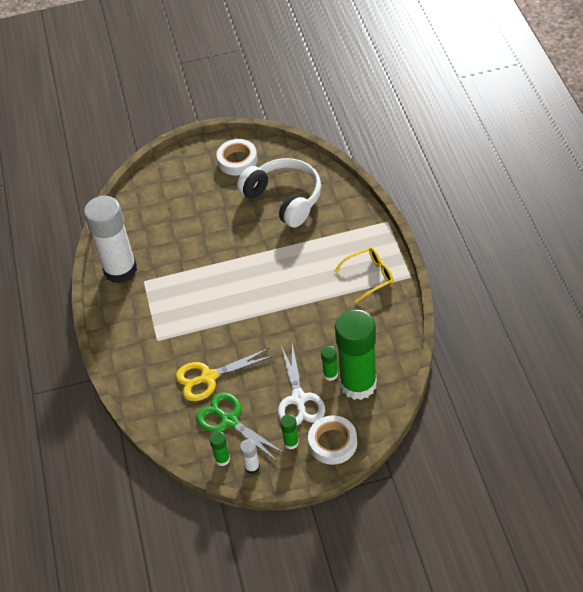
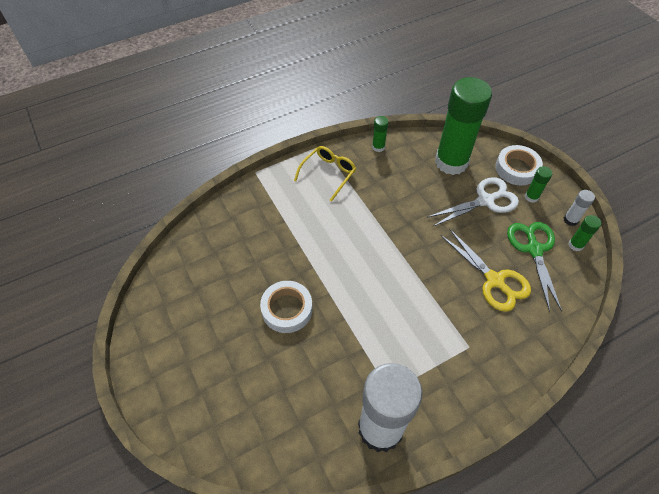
camera: 110 degrees left, 5 degrees up
(229, 421) = (534, 249): green scissors -> green scissors turned 150 degrees clockwise
(237, 160) = (171, 334): white tape -> white tape (287, 309)
(284, 199) = (233, 267): white headphones -> none
(330, 374) = (449, 183): green glue stick -> green glue stick (378, 147)
(369, 276) = (328, 174): yellow glasses -> yellow glasses turned 75 degrees clockwise

